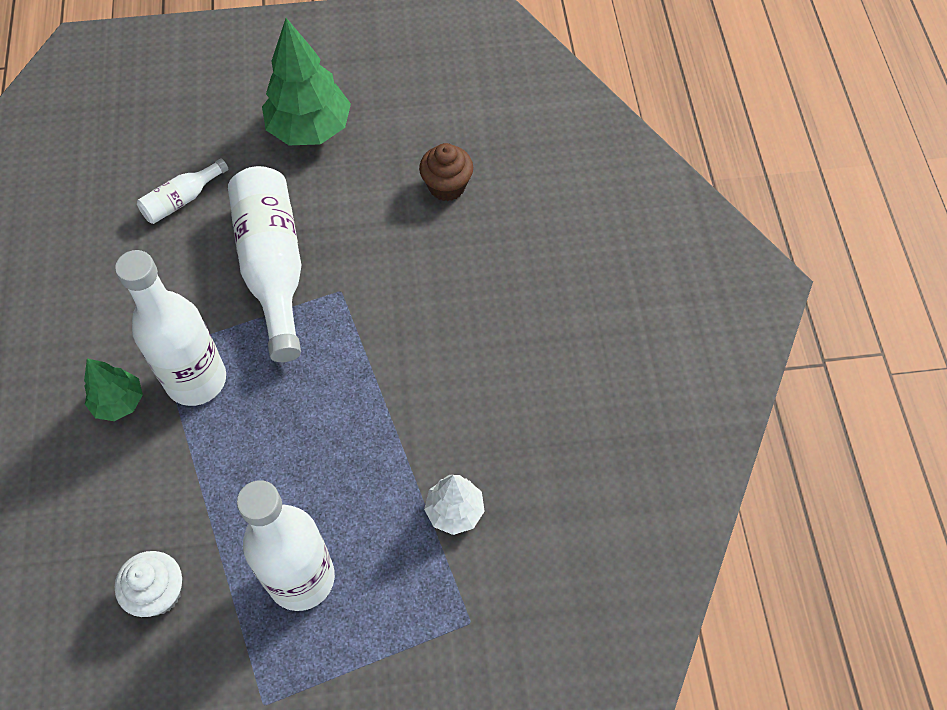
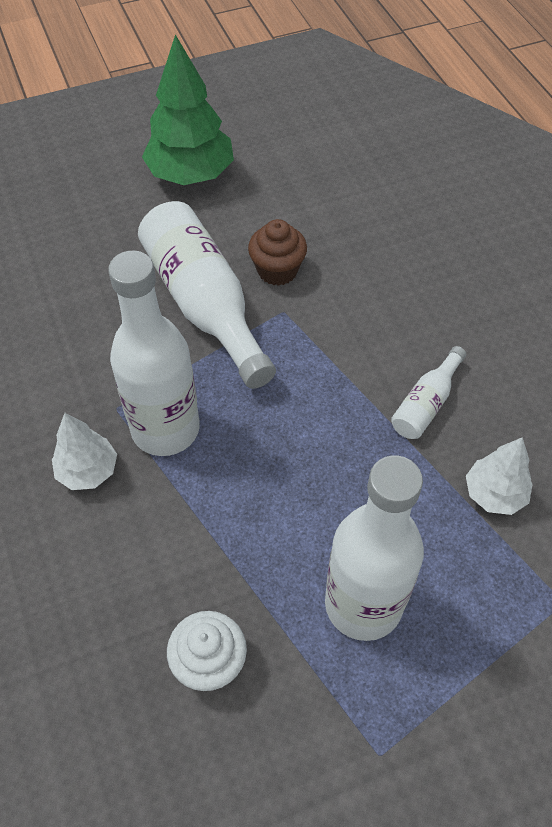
camera: 15 degrees left, 5 degrees down
(119, 402) = (88, 471): green tree -> white tree
(182, 200) = (84, 262): white bottle -> white bottle (426, 404)
(447, 186) = (347, 198): brown cupcake -> brown cupcake (277, 270)

